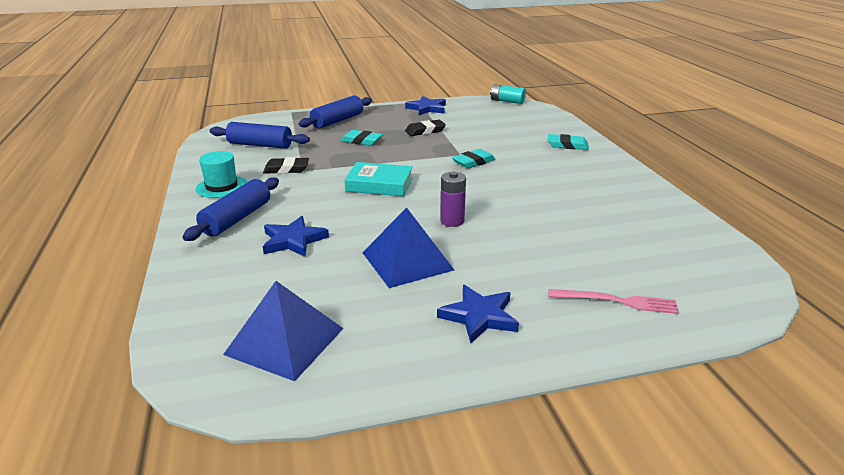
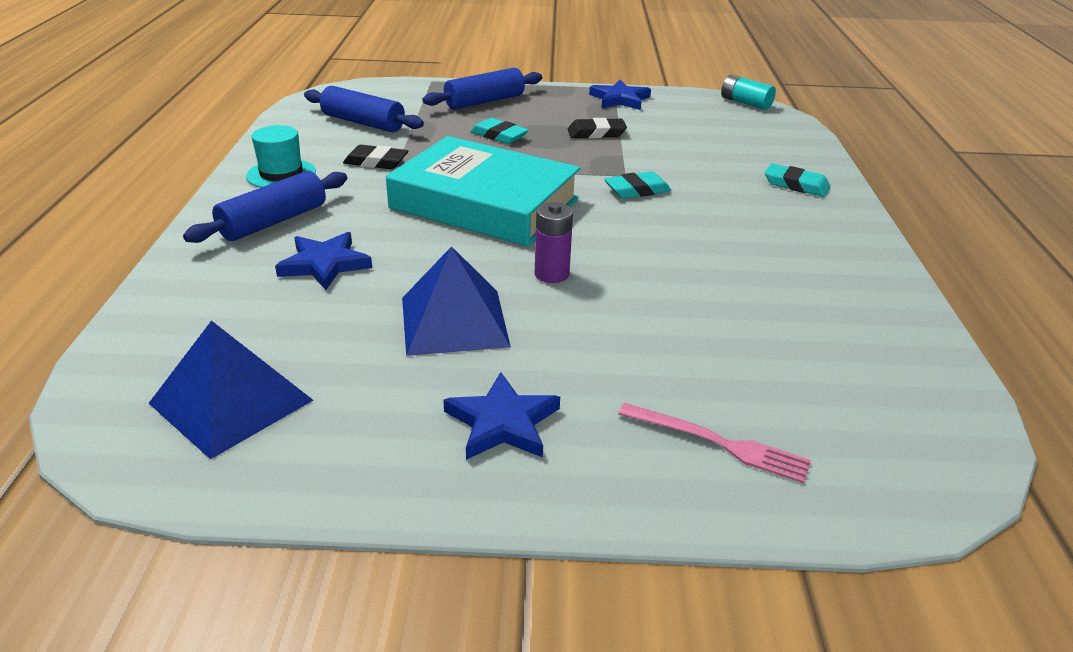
camera: 15 degrees right, 5 degrees up
(379, 184) = (484, 203): turquoise book -> turquoise book, size x1.84

